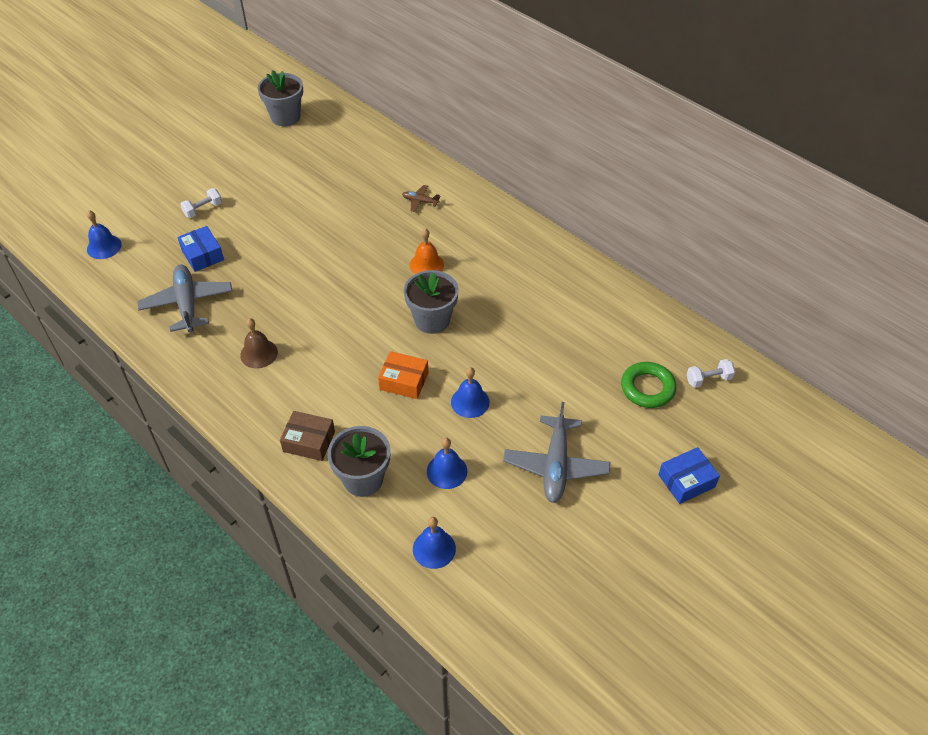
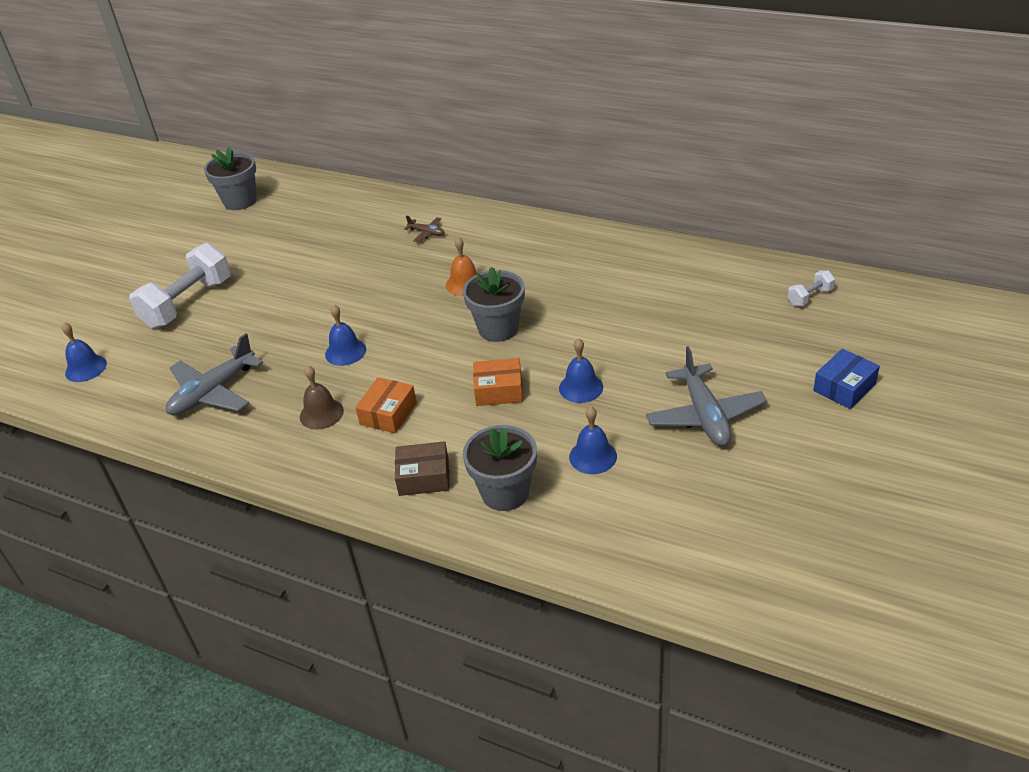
camera: 15 degrees left, 10 degrees down
(187, 304) = (213, 392): grey plane -> grey plane turned 105 degrees counterclockwise
(202, 255) = (208, 343): blue box -> none
(203, 209) = (188, 303): white dumbbell -> white dumbbell, size x2.19
(309, 372) = (388, 413): none -> orange box
(420, 201) = (427, 233): brown plane -> brown plane turned 150 degrees counterclockwise
(434, 548) = (621, 532): blue bell -> blue bell (345, 352)
(647, 388) = (755, 321): green ring -> none

